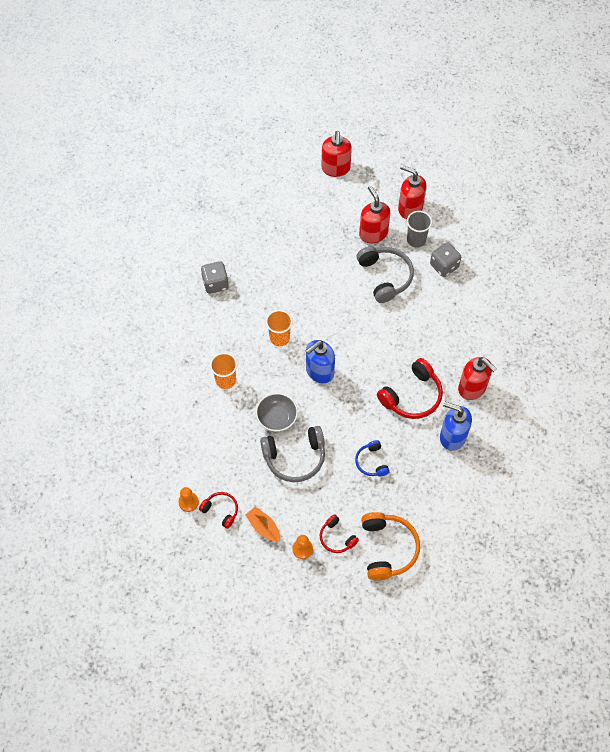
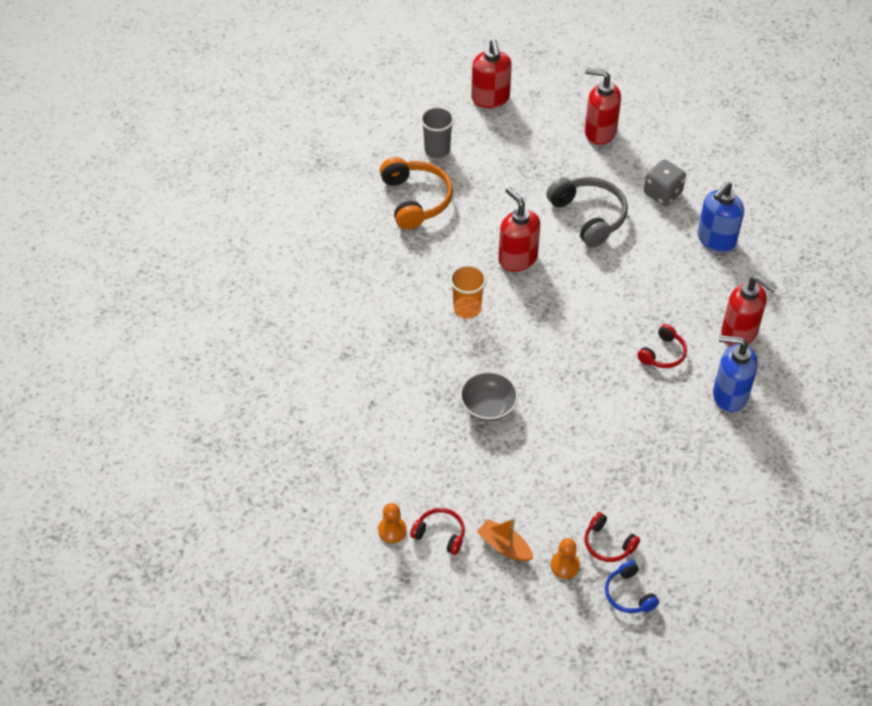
camera: 10 degrees left, 10 degrees down
(215, 284) = (364, 255): grey dice -> none
(226, 380) = (407, 370): orange cup -> none
(295, 458) = (525, 452): grey headphones -> none
(319, 371) = (531, 342): blue soap dispenser -> blue soap dispenser (716, 240)
(371, 462) = (630, 442): blue headphones -> blue headphones (628, 594)
(373, 233) = (559, 167): red soap dispenser -> red soap dispenser (517, 258)
(388, 548) = (681, 546): orange headphones -> orange headphones (416, 200)
(412, 396) = (663, 354): red headphones -> red headphones, size x0.57
(416, 240) = (618, 168): grey cup -> grey cup (437, 149)

